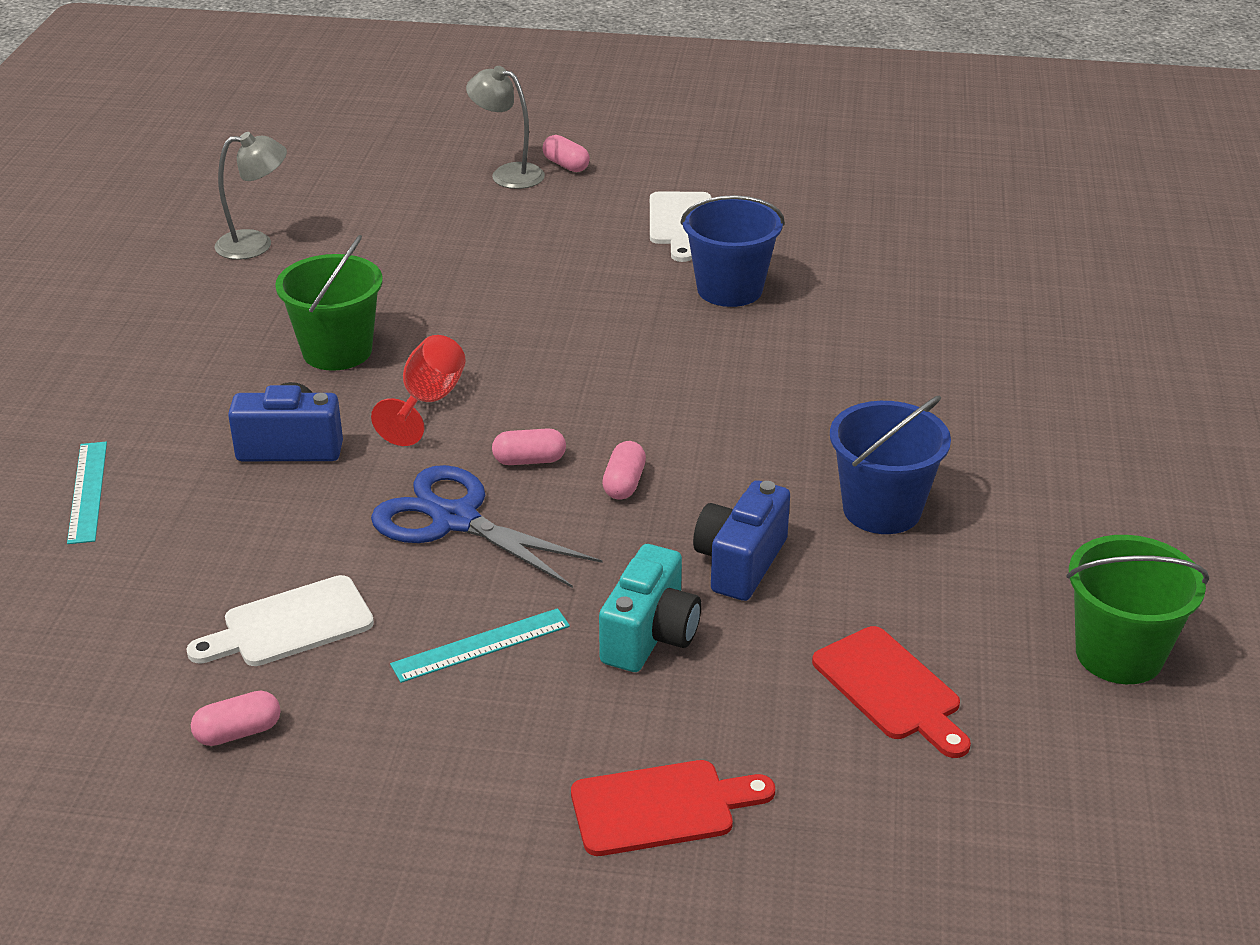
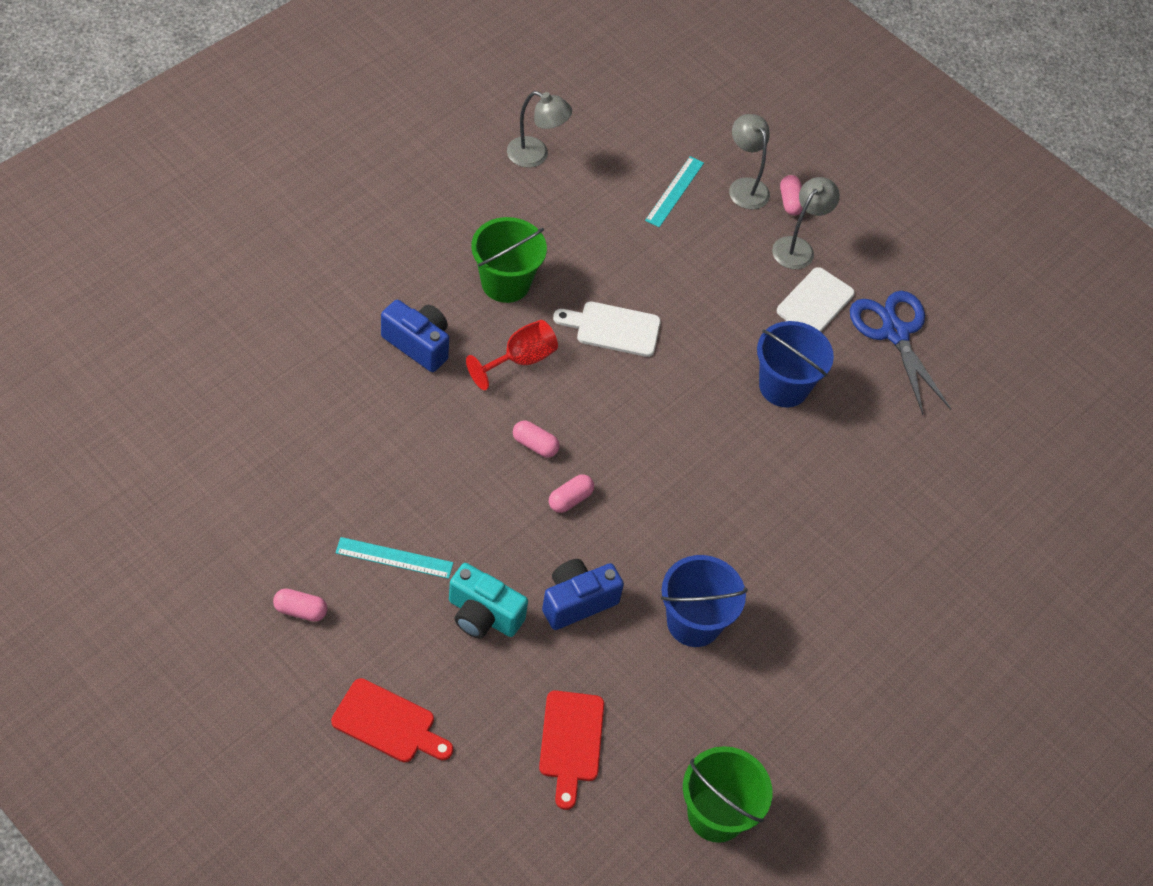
camera: 30 degrees right, 20 degrees up
(88, 491) = (291, 306): turquoise ruler -> turquoise ruler (675, 191)
(238, 732) = (236, 528): pink capsule -> pink capsule (300, 610)
(290, 625) = (315, 475): white cutting board -> white cutting board (613, 328)
(455, 520) = (457, 461): blue scissors -> blue scissors (895, 333)
(614, 191) = (798, 247): none -> grey lamp
(650, 636) = (483, 615): turquoise camera -> turquoise camera turned 60 degrees clockwise

